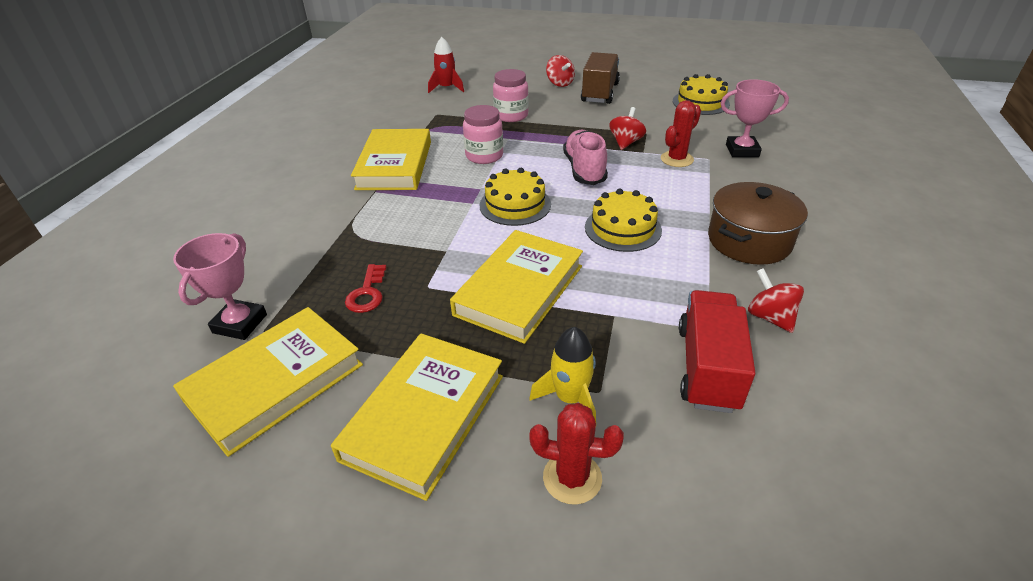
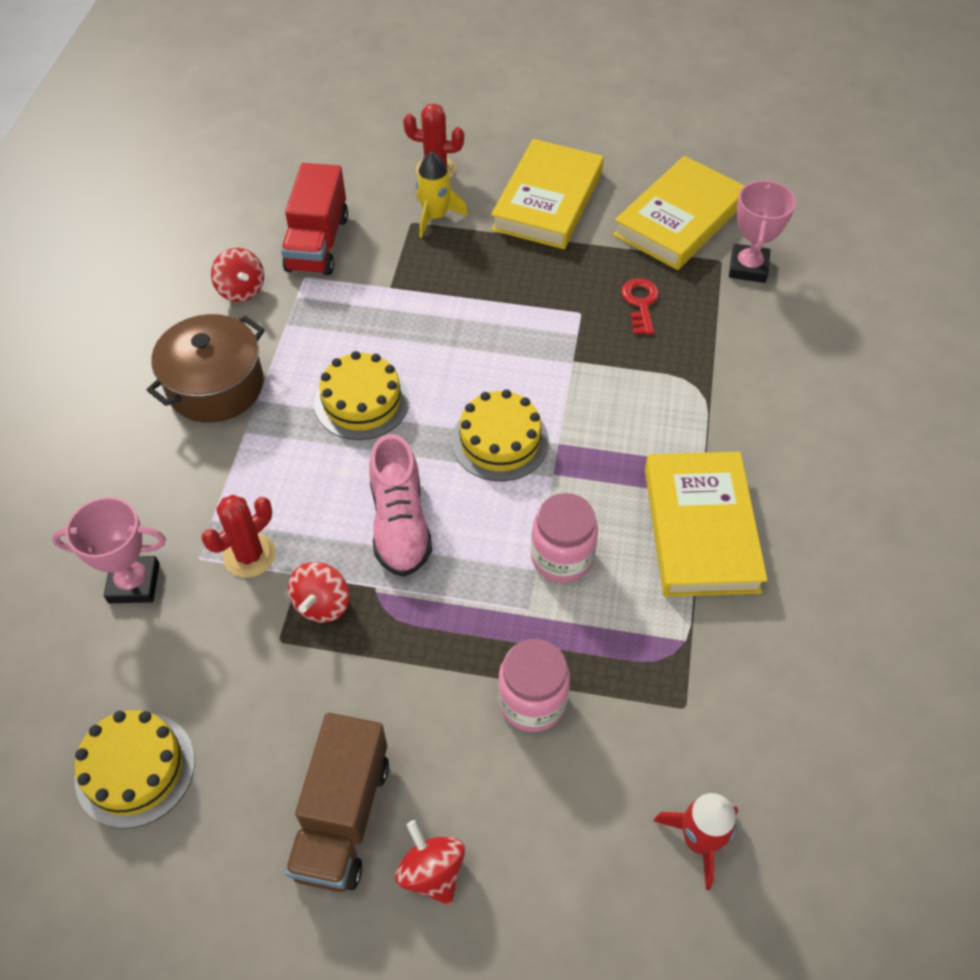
camera: 175 degrees right, 15 degrees up
(519, 290) = (483, 312): yellow book -> none

